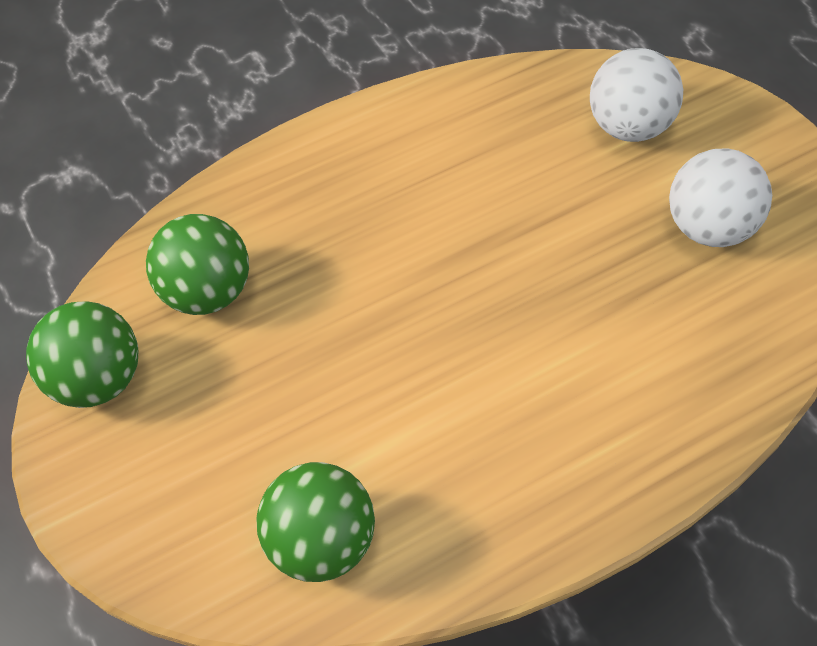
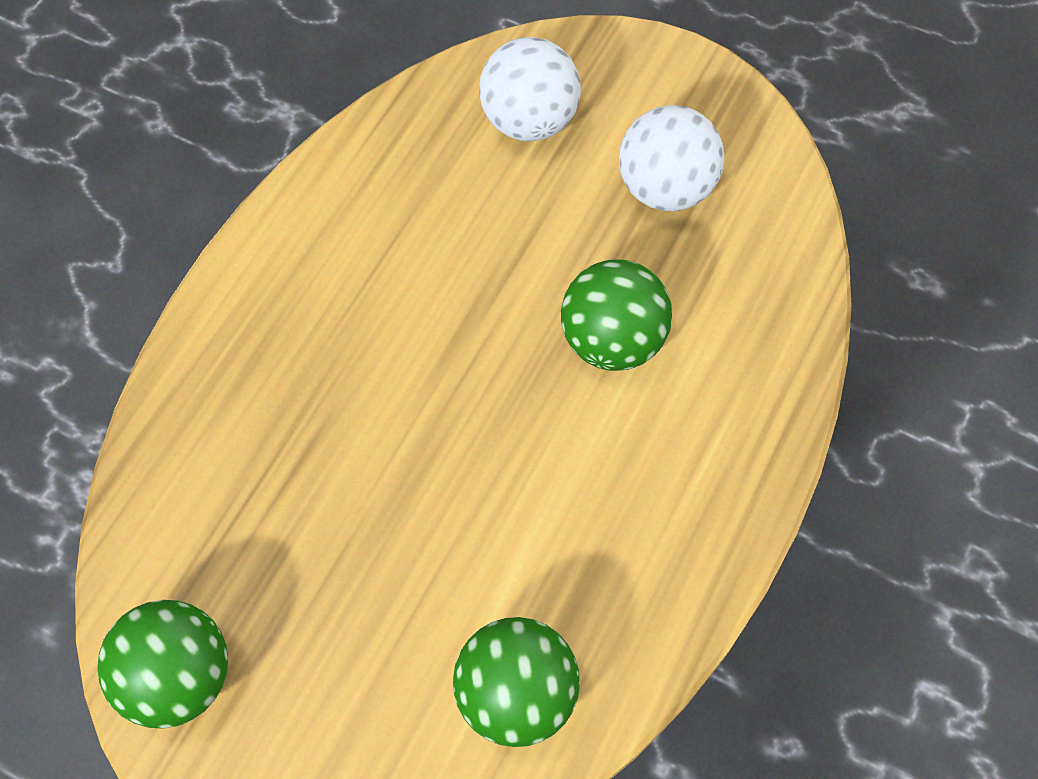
camera: 35 degrees left, 5 degrees up
(208, 291) = (227, 521): green ball -> green ball (612, 341)

